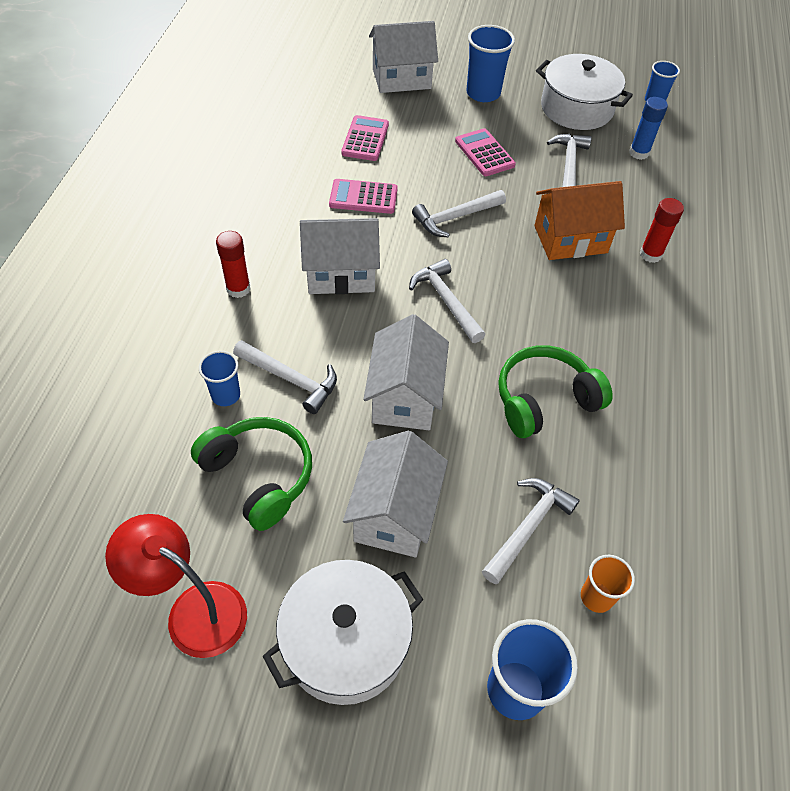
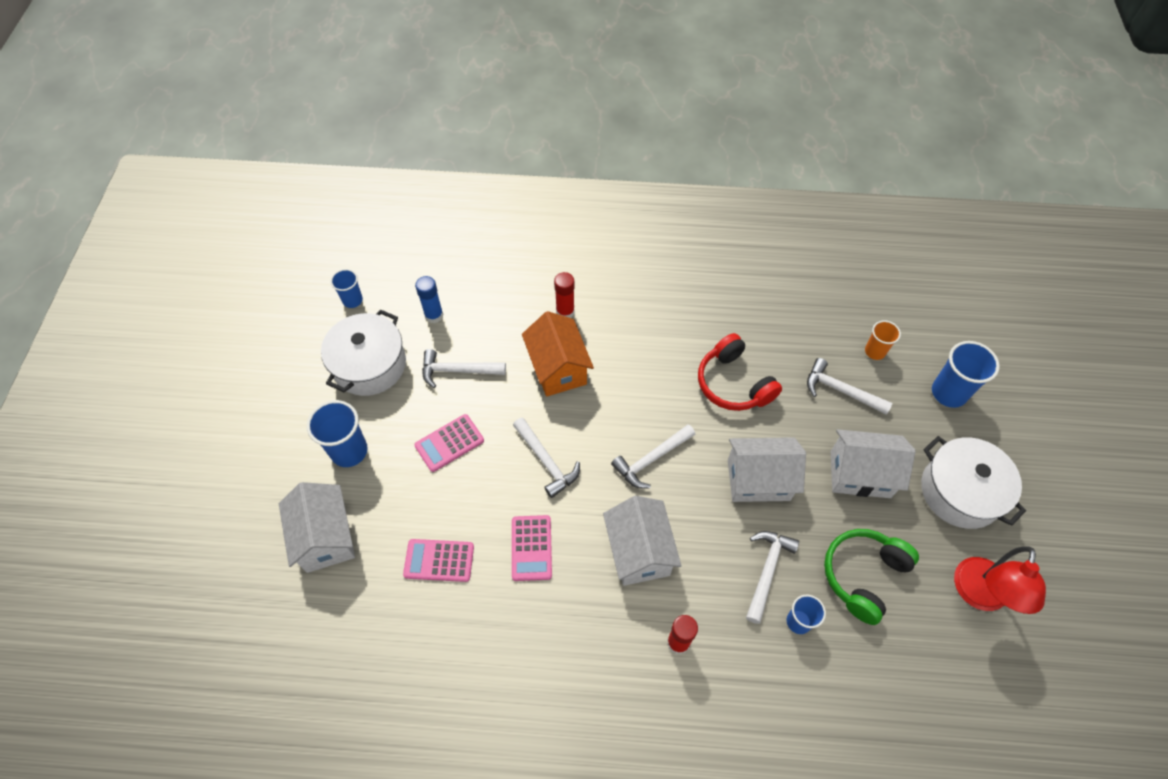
camera: 95 degrees left, 5 degrees up
(544, 400) = (733, 383): green headphones -> red headphones

